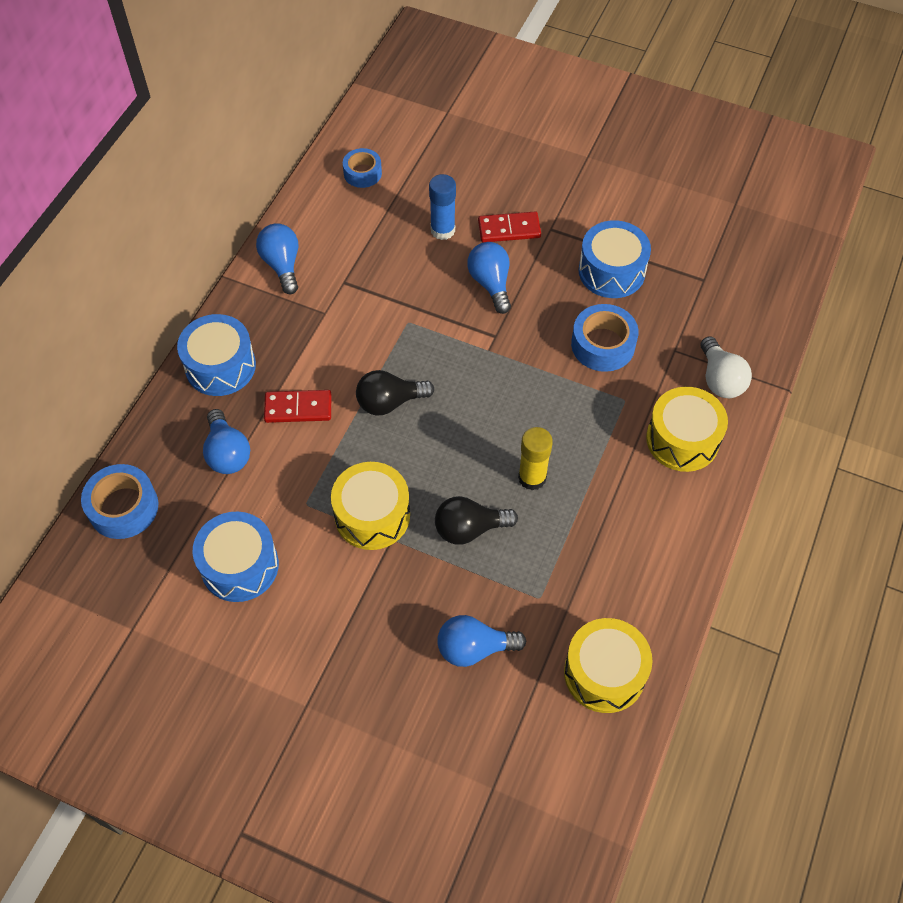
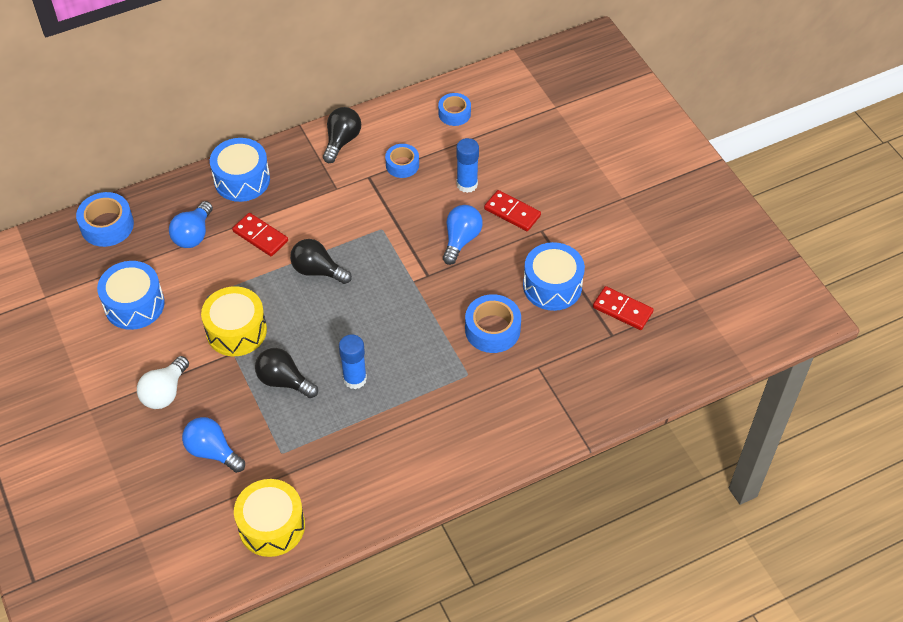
camera: 40 degrees right, 5 degrees down
(282, 265) = (342, 141): blue light bulb -> black light bulb
(364, 250) = (402, 165): none -> blue tape
(532, 478) = (355, 379): yellow glue stick -> blue glue stick
(682, 439) = (478, 426): yellow drum -> none
(689, 252) = (622, 310): none -> red domino
(720, 379) = (548, 407): white light bulb -> white light bulb (165, 392)

